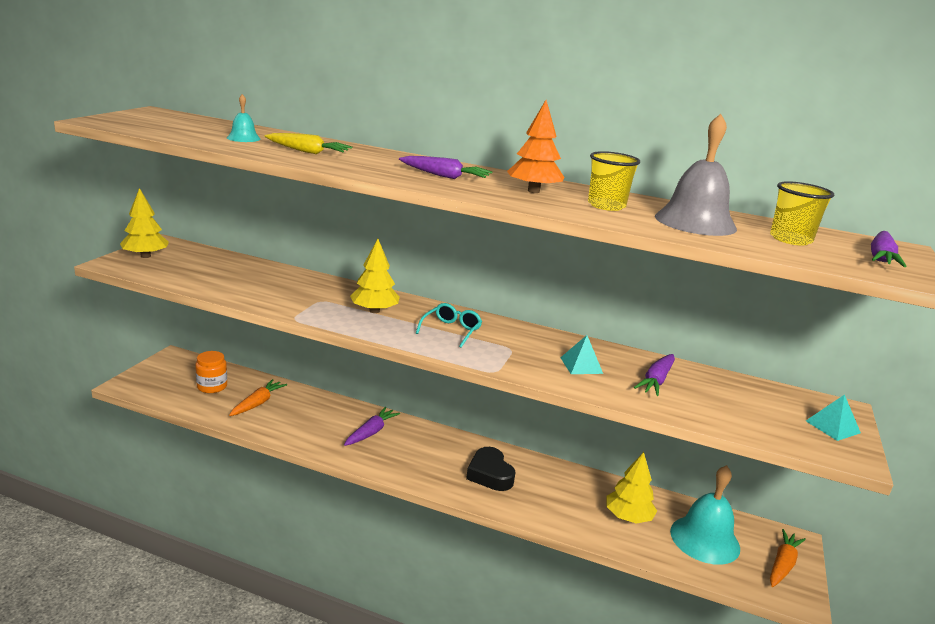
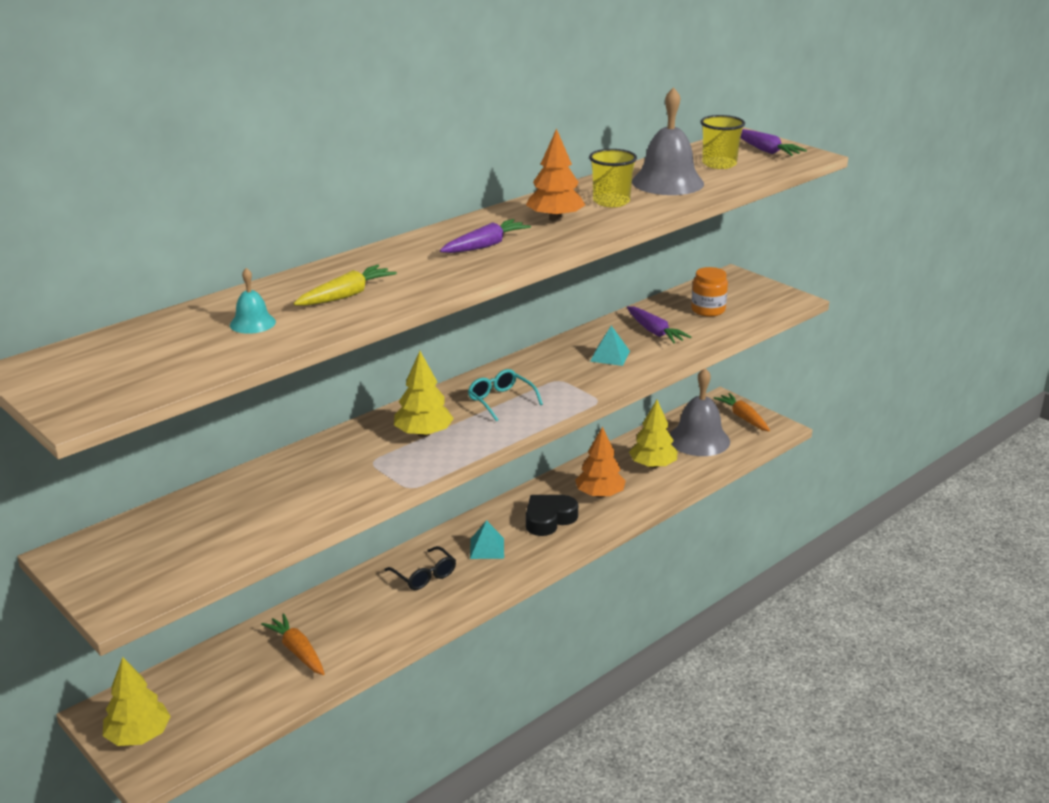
camera: 60 degrees left, 5 degrees up
(145, 256) = (111, 575): yellow tree -> yellow tree (138, 736)
(212, 386) = (223, 686): orange jar -> orange jar (708, 310)
(371, 432) = (424, 576): purple carrot -> black glasses
(490, 474) = (549, 519): black heart -> black heart turned 135 degrees clockwise
(551, 494) = (599, 494): none -> orange tree
(704, 539) = (699, 440): turquoise bell -> grey bell
(832, 427) = (755, 290): turquoise pyramid -> turquoise pyramid (487, 548)

